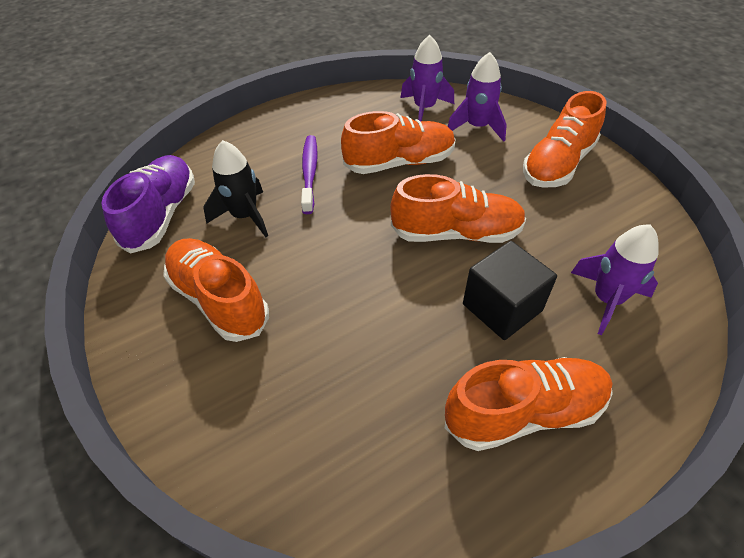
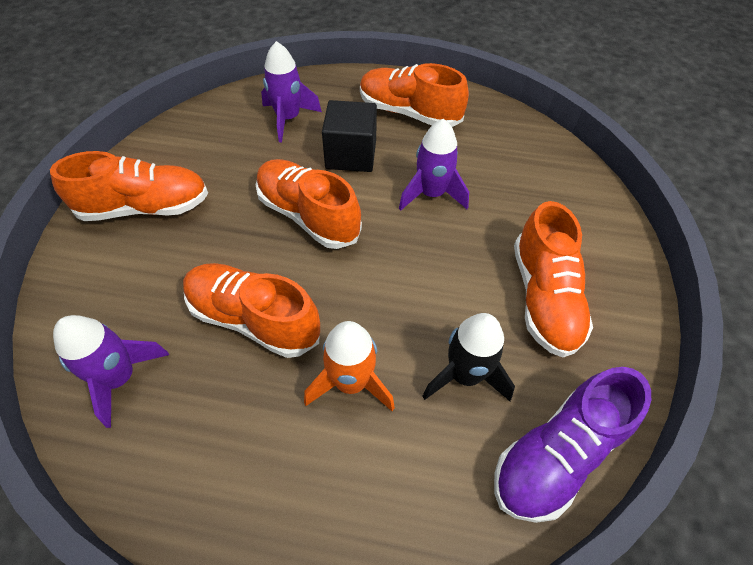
camera: 140 degrees left, 5 degrees up
(309, 173) = (351, 383): purple toothbrush -> orange rocket
(477, 127) = (124, 300): purple rocket -> purple rocket (431, 194)

